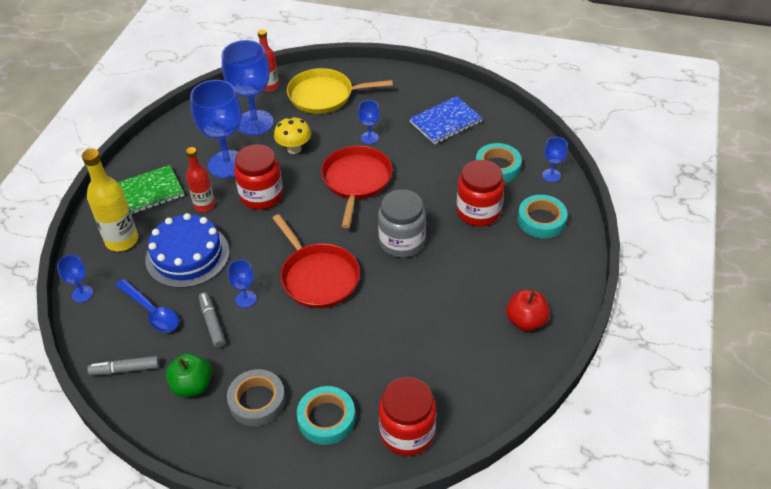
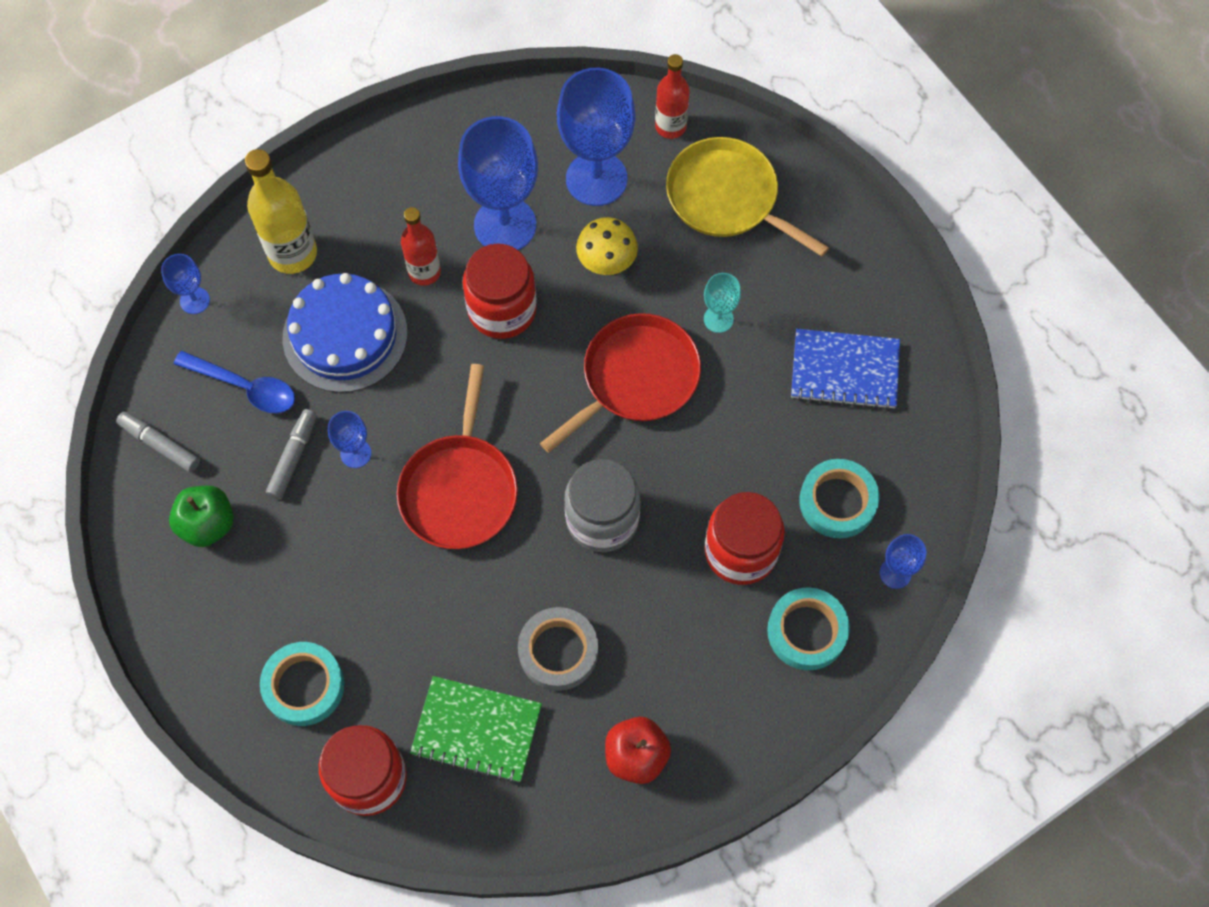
camera: 40 degrees right, 20 degrees up
(147, 193) = (376, 199): green notebook -> green notebook (476, 730)
(152, 311) = (245, 387): blue spoon -> blue spoon turned 60 degrees counterclockwise
(257, 401) = (254, 601): grey tape -> grey tape (558, 651)
(369, 138) = (718, 319): blue goblet -> turquoise goblet

